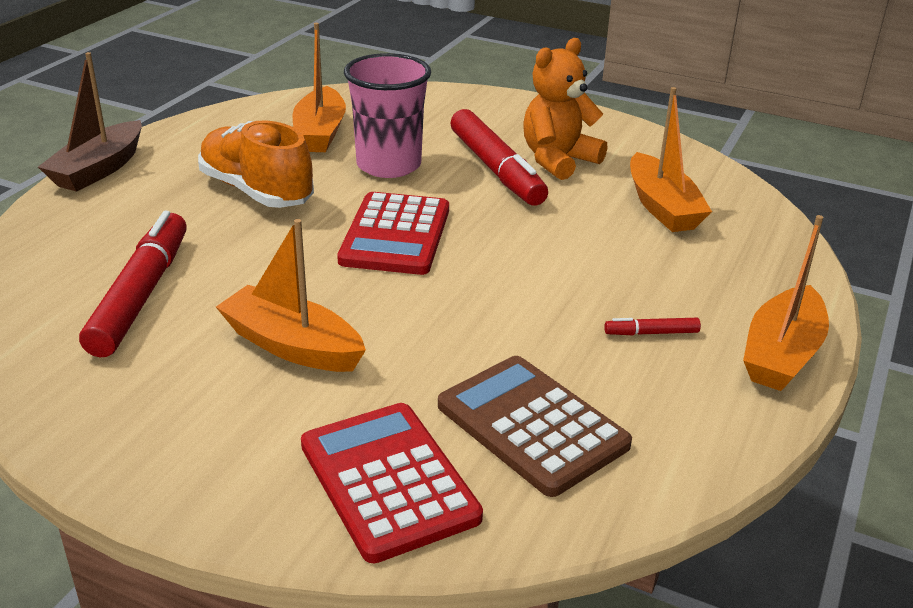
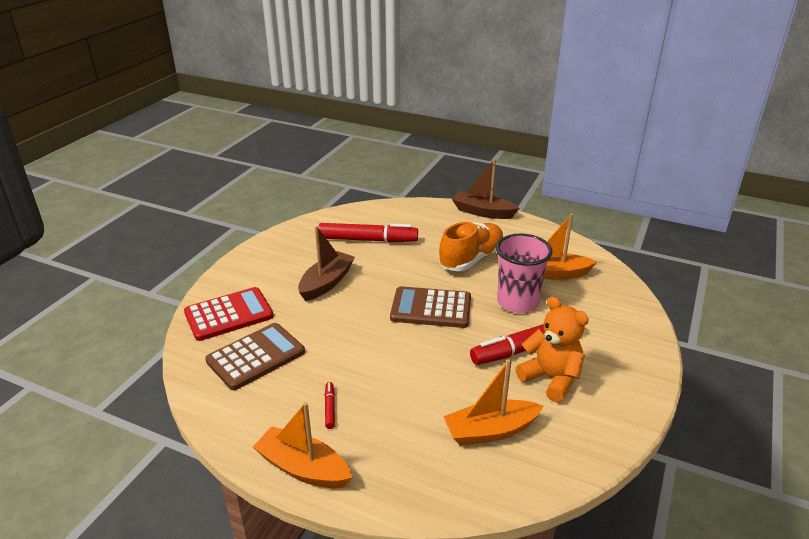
camera: 90 degrees right, 0 degrees up
(292, 346) = (326, 283): orange boat -> brown boat
(395, 235) = (431, 308): red calculator -> brown calculator

